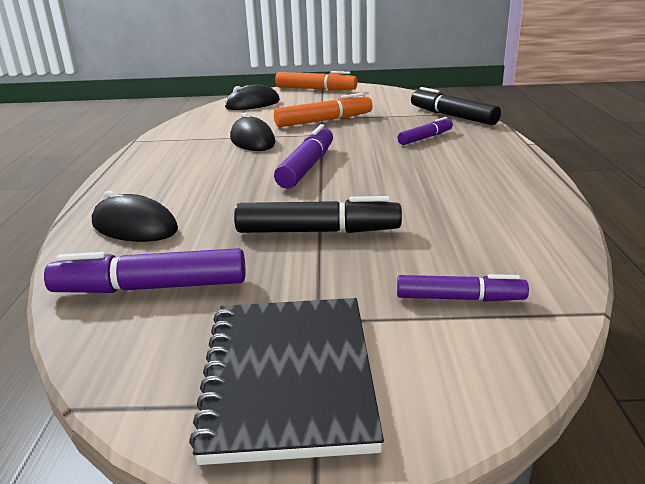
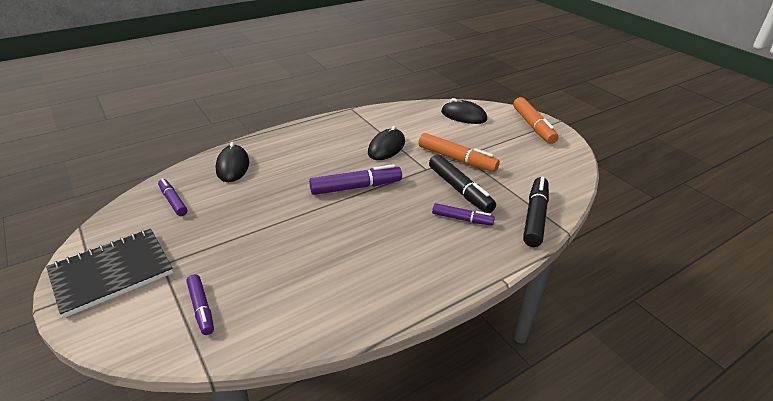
camera: 55 degrees right, 10 degrees up
(151, 287) = (173, 201): purple marker -> purple marker, size x0.62
(318, 231) = (259, 228): black marker -> black marker (460, 190)

